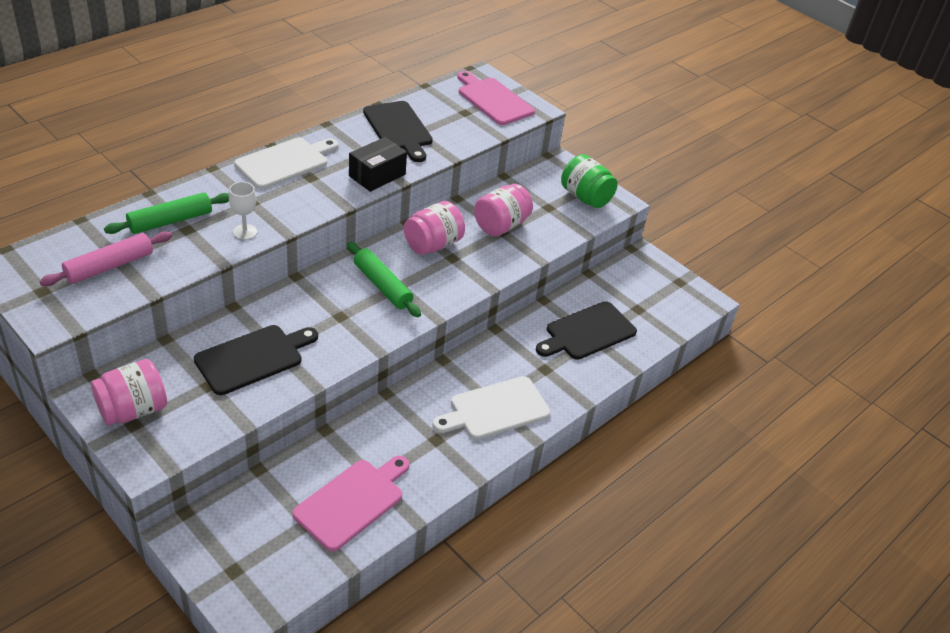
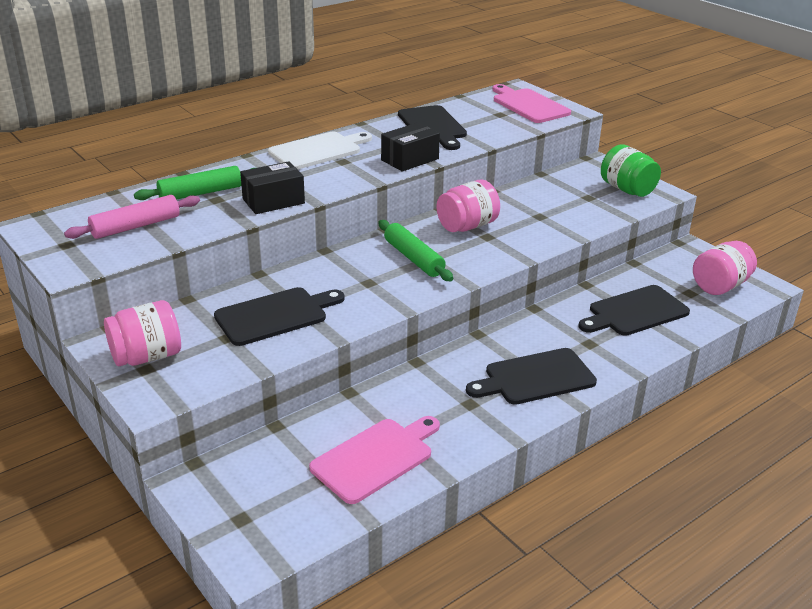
camera: 10 degrees right, 10 degrees down
(245, 232) = (273, 201): white goblet -> black box
(495, 409) = (535, 378): white cutting board -> black cutting board
(501, 225) = (538, 211): pink jar -> pink jar (720, 286)

